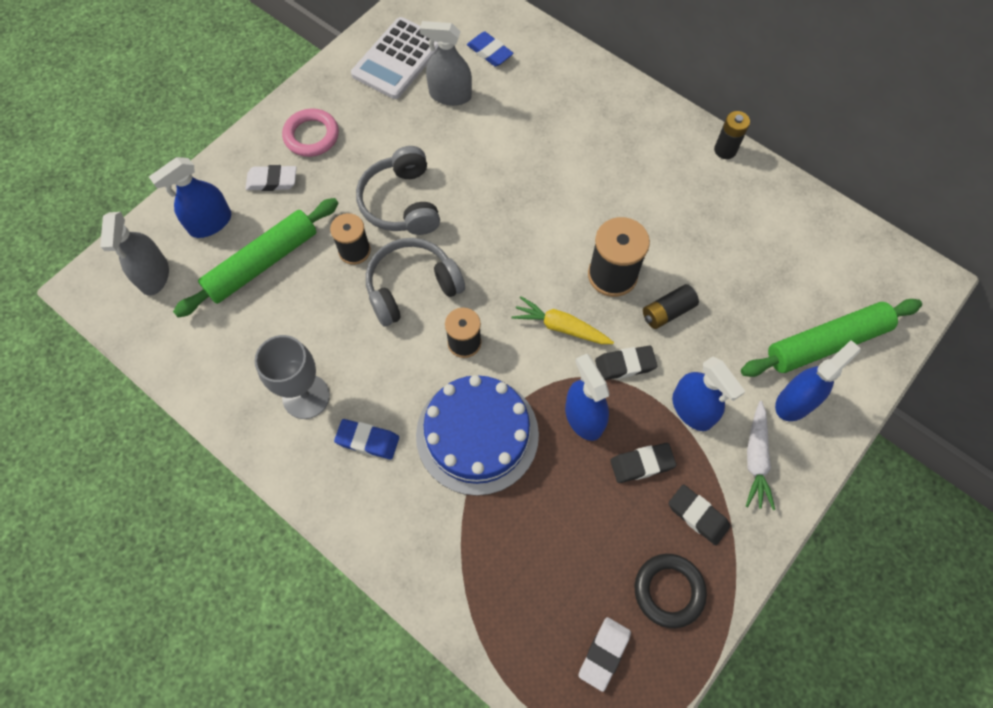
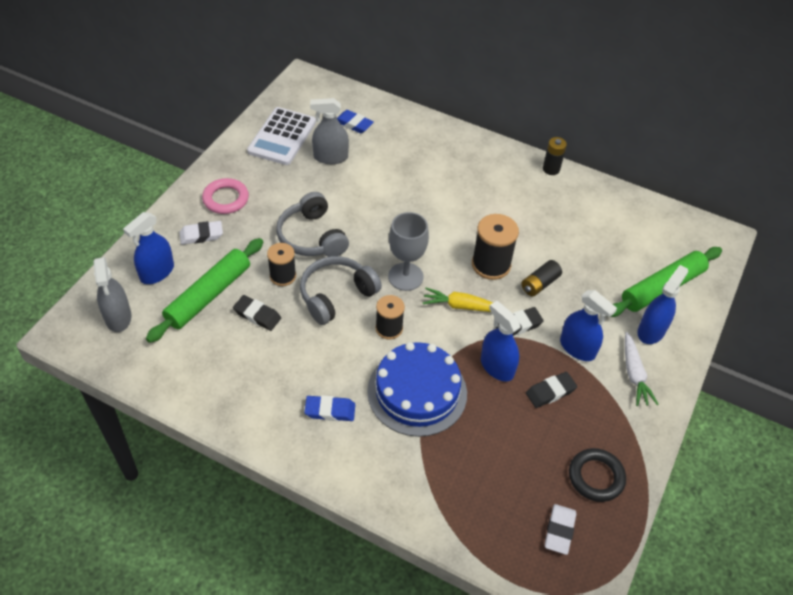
camera: 15 degrees left, 15 degrees down
(306, 396) = (270, 387): grey goblet -> grey goblet (405, 276)
(697, 515) = (602, 420): black eraser -> black eraser (257, 315)

